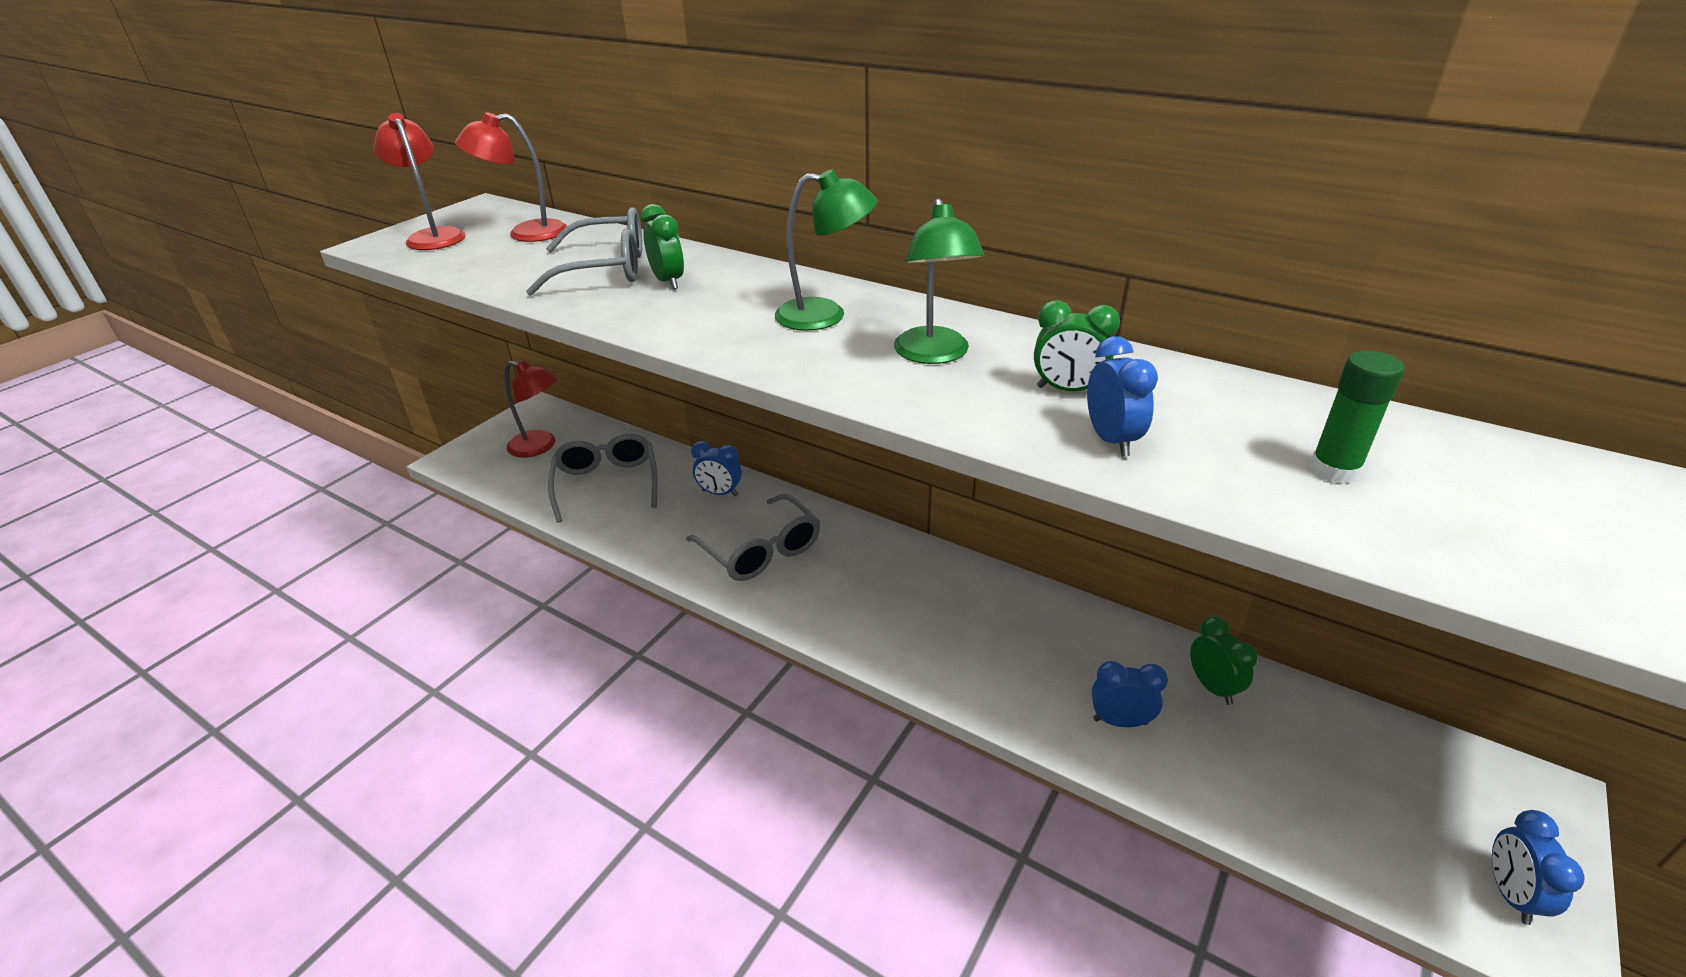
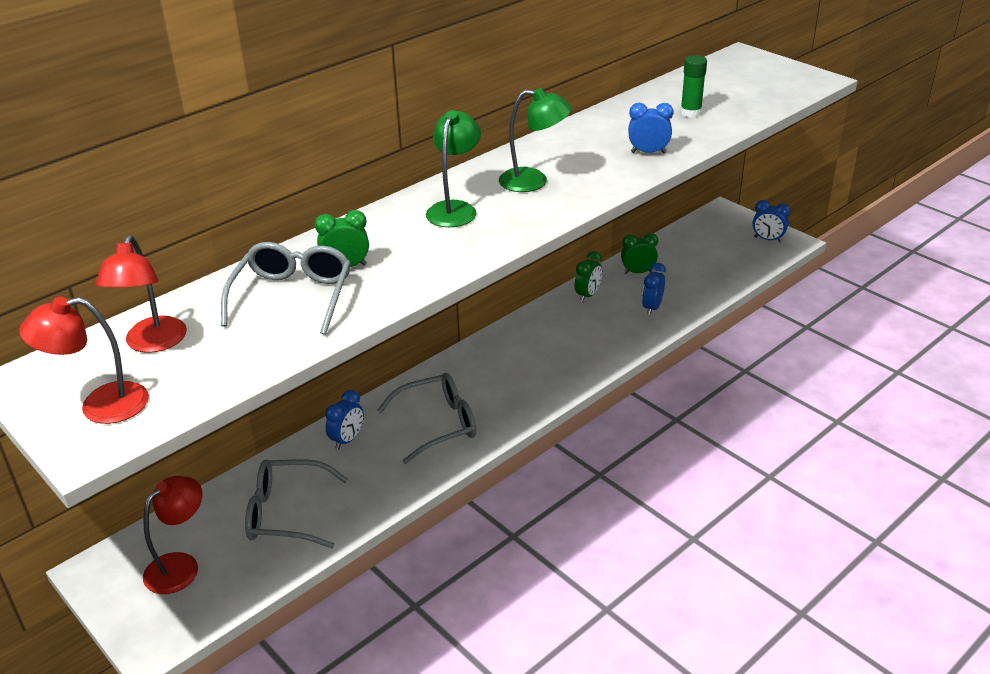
camera: 75 degrees left, 0 degrees up
(1067, 390) = (595, 152): green clock -> green clock (587, 295)

